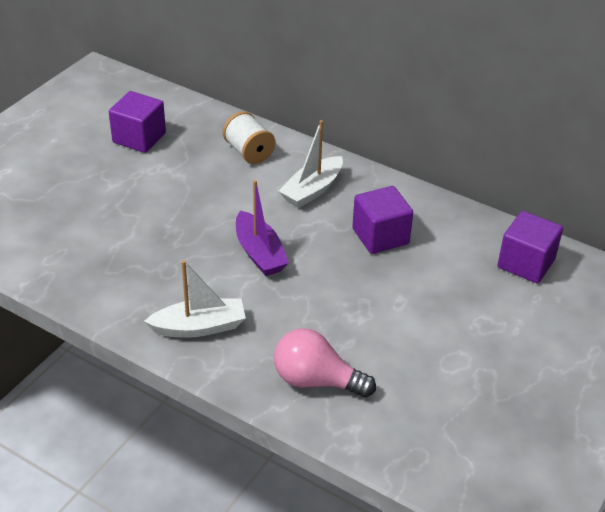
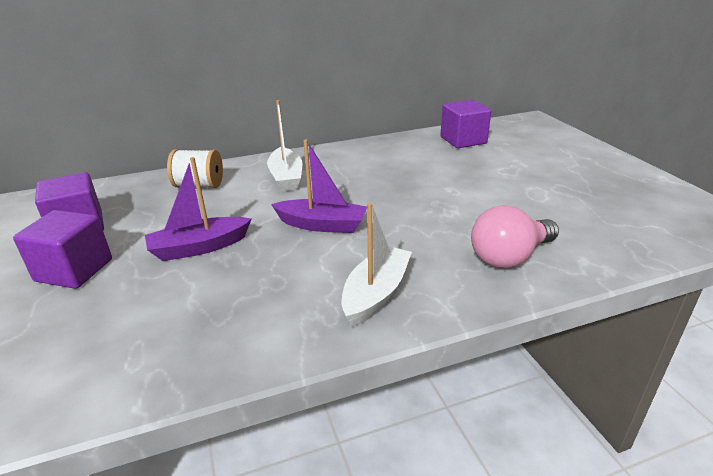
camera: 50 degrees left, 10 degrees down
(171, 210) = (199, 247): none -> purple boat
(380, 236) = (374, 172): purple cube -> purple cube (74, 270)

